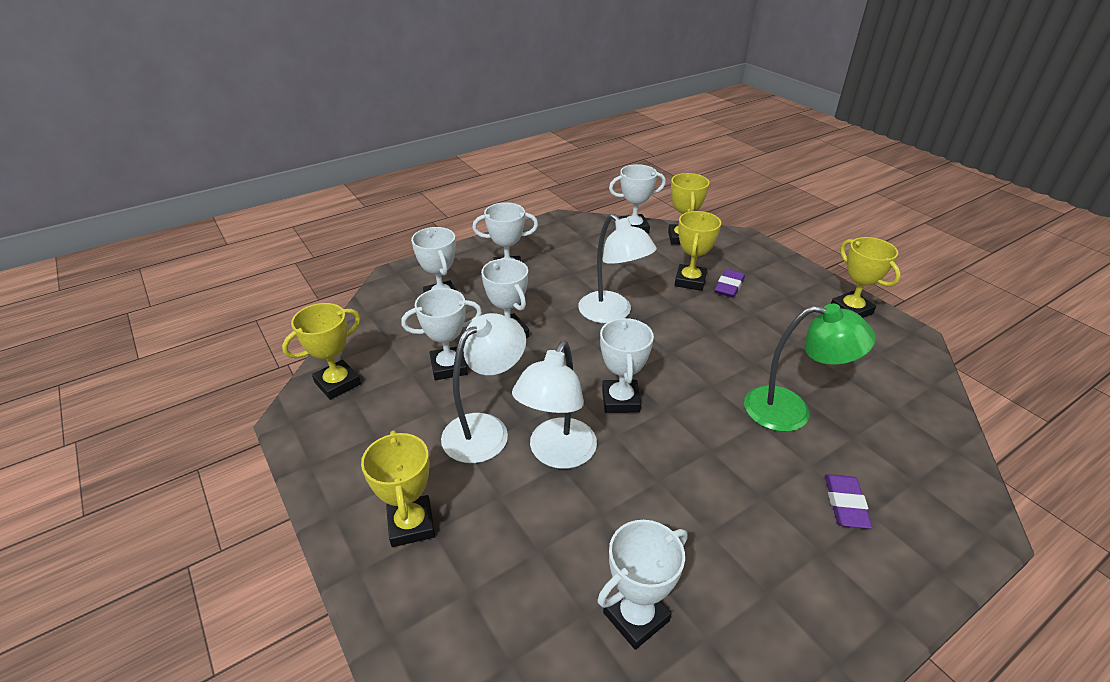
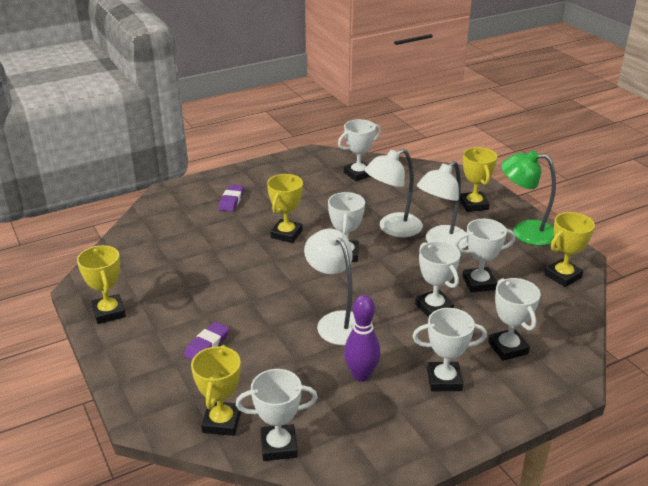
camera: 175 degrees left, 5 degrees down
(557, 454) = (392, 228): white lamp -> white lamp turned 150 degrees counterclockwise
(580, 271) = (361, 375): none -> purple bowling pin
(690, 281) = (244, 354): yellow trophy -> yellow trophy (286, 234)
(791, 411) = (227, 242): green lamp -> green lamp (524, 232)

